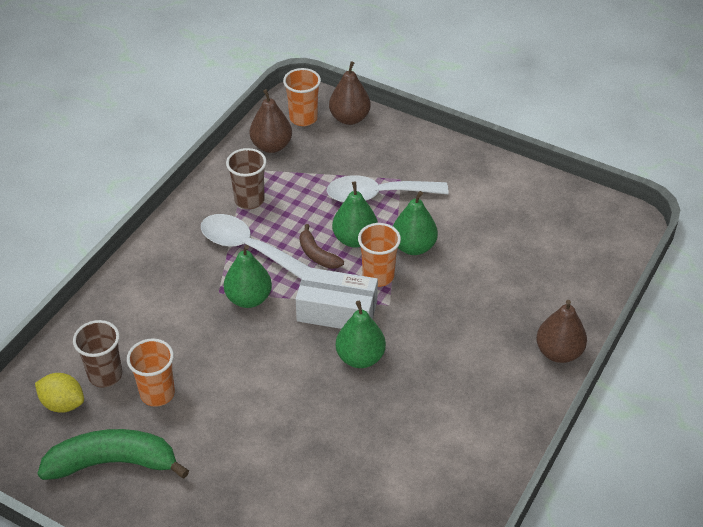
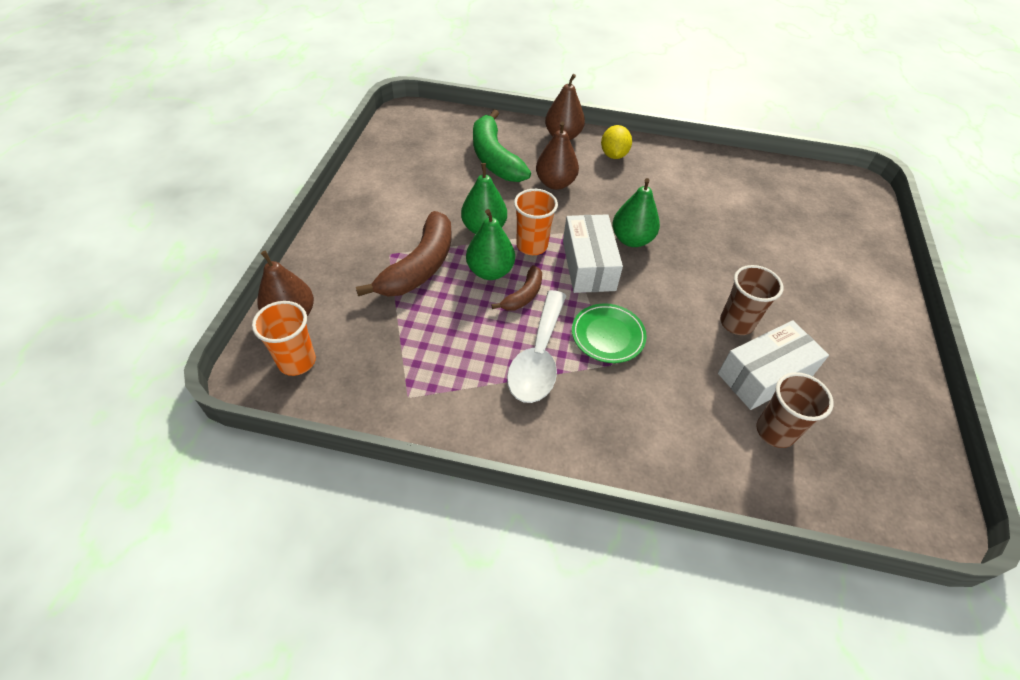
camera: 110 degrees left, 5 degrees up
(63, 403) = (834, 458): yellow lemon -> yellow lemon (613, 155)
(113, 463) = (858, 384): green banana -> green banana (494, 158)
(157, 393) = (764, 375): orange cup -> white box
(248, 298) = (608, 335): green pear -> green plate
(249, 200) = (462, 377): brown cup -> brown cup (736, 323)
(271, 146) = (358, 381): brown pear -> brown pear (555, 183)
(377, 195) = (419, 266): white spoon -> brown banana

